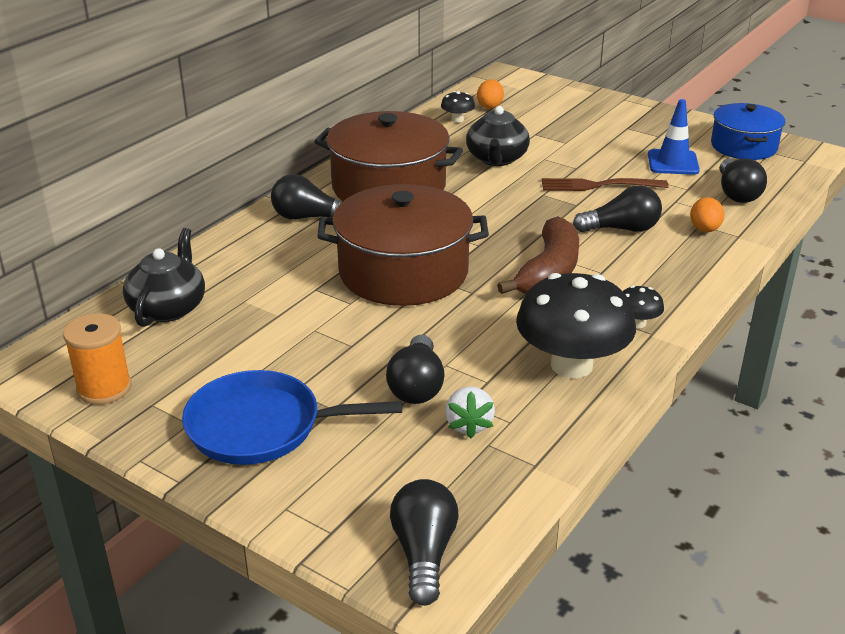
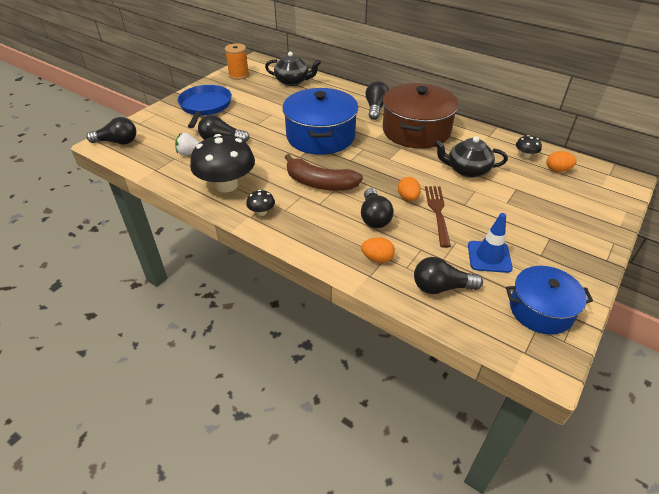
camera: 90 degrees right, 10 degrees up
(403, 272) = (320, 136): brown pot -> blue pot
(570, 203) = (408, 198): none -> orange egg

